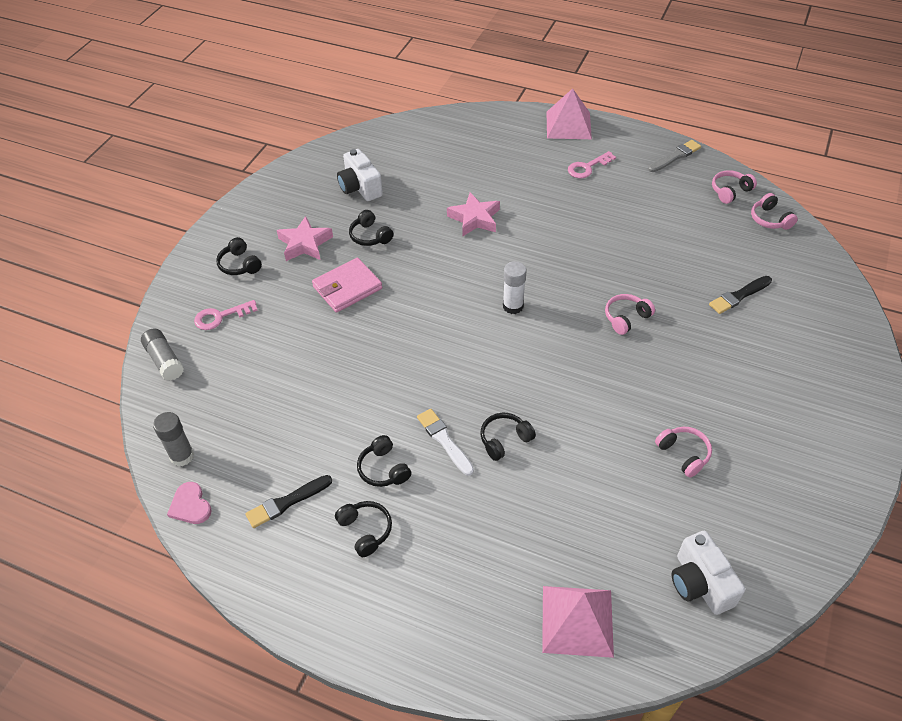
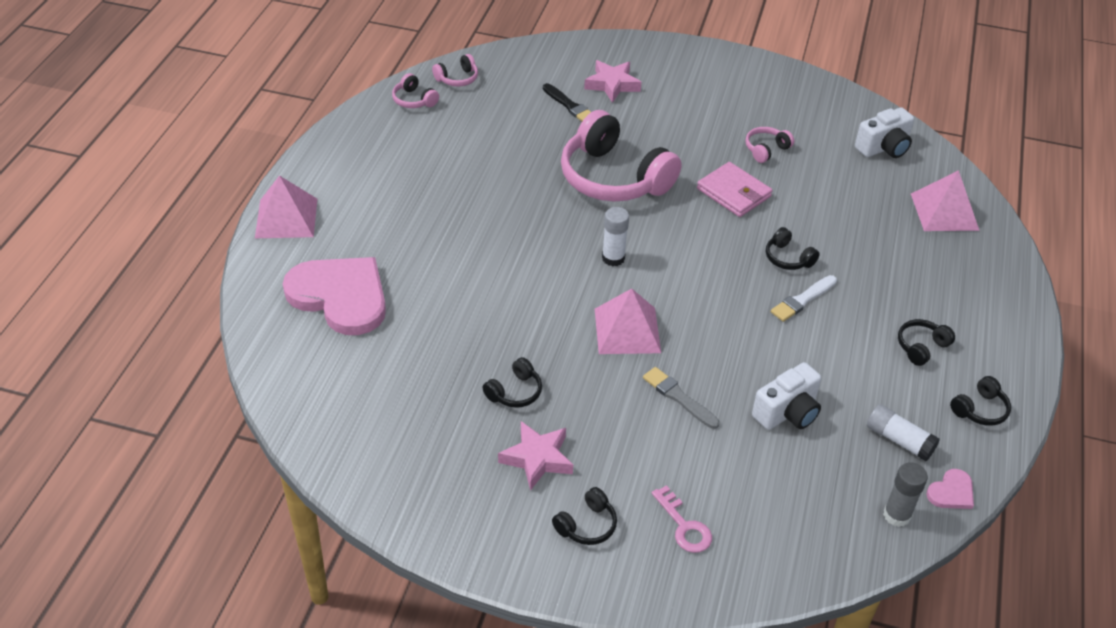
camera: 100 degrees left, 5 degrees down
(164, 360) = (770, 570): grey glue stick -> none
(258, 479) = (899, 440): none -> white glue stick
(287, 502) = (916, 411): black brush -> none
(347, 288) = (610, 403): pink wallet -> pink wallet (733, 193)
(360, 187) = (418, 414): white camera -> white camera (787, 412)
(383, 469) = (851, 341): black headphones -> black headphones (980, 409)
(423, 306) = (627, 330): none -> pink pyramid
(475, 219) = (473, 295): pink star -> pink star (612, 84)
(481, 152) = (340, 296): none -> pink heart
(587, 167) = (373, 202): pink key -> none
(626, 318) = (614, 178): pink headphones -> pink headphones, size x2.37
(675, 156) = (353, 134): grey brush -> grey brush (678, 397)

